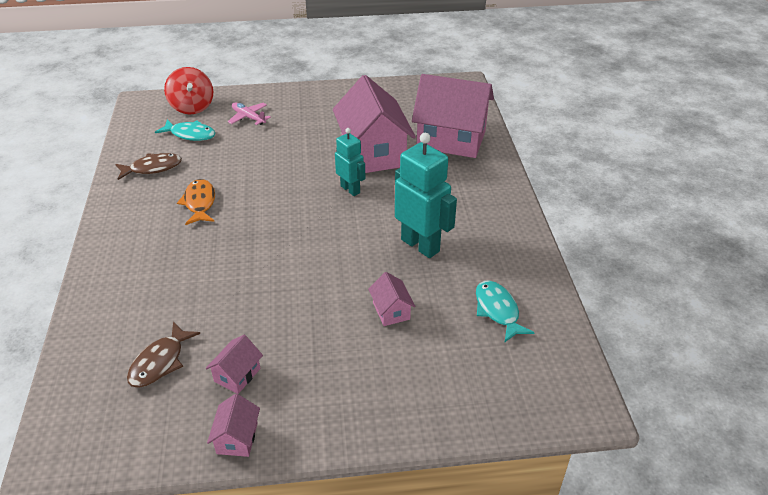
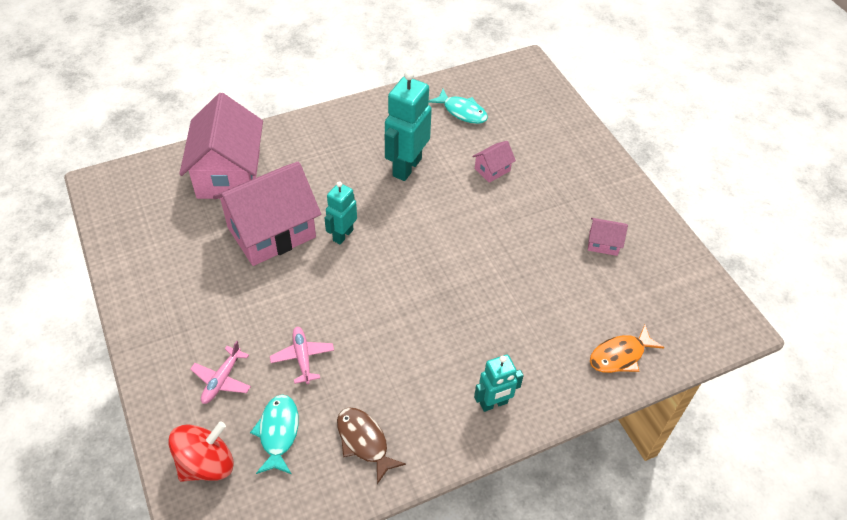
camera: 110 degrees left, 10 degrees up
(126, 238) = (494, 403): none -> turquoise robot
(160, 362) = (620, 299): brown fish -> none
(199, 203) = (411, 360): orange fish -> orange fish (620, 355)
(237, 438) = (652, 224): pink house -> none
(241, 152) = (302, 357): none -> pink plane
(498, 310) = (462, 112): turquoise fish -> turquoise fish turned 105 degrees counterclockwise

